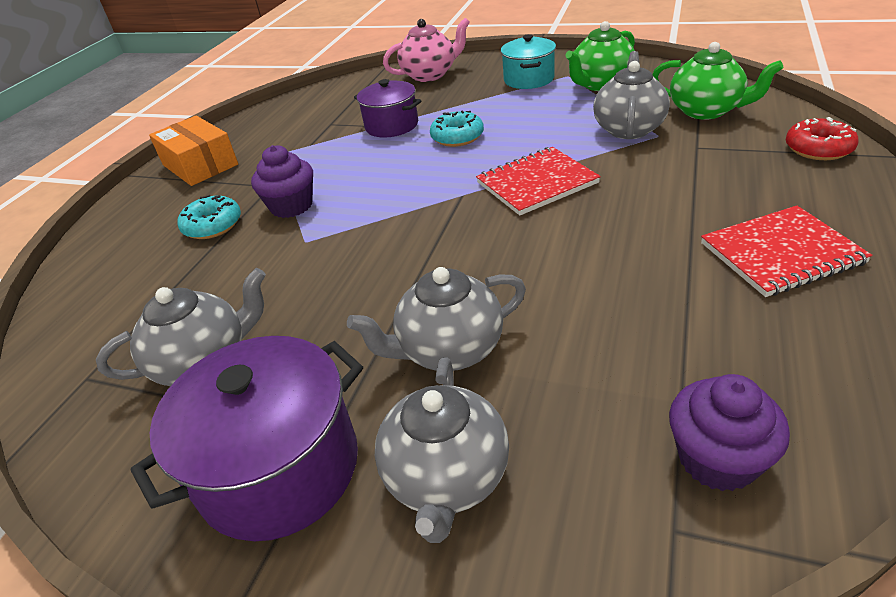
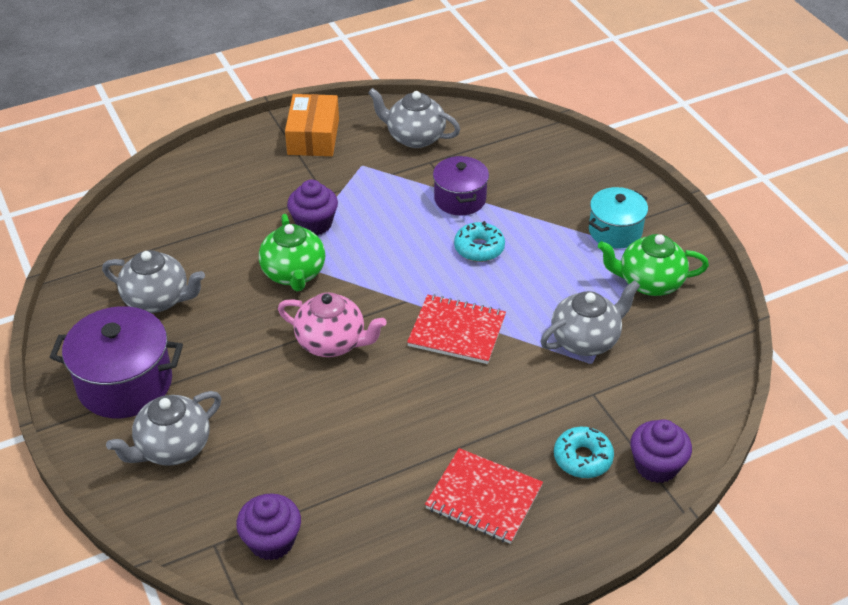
camera: 40 degrees right, 5 degrees up
(213, 225) = (260, 203): turquoise donut -> turquoise donut (582, 458)
(430, 75) = (563, 163): pink teapot -> pink teapot (332, 342)
(449, 349) = (255, 392): grey teapot -> grey teapot (414, 137)
(706, 111) = (662, 372): green teapot -> green teapot (294, 274)
(818, 148) = (656, 466): red donut -> purple cupcake

